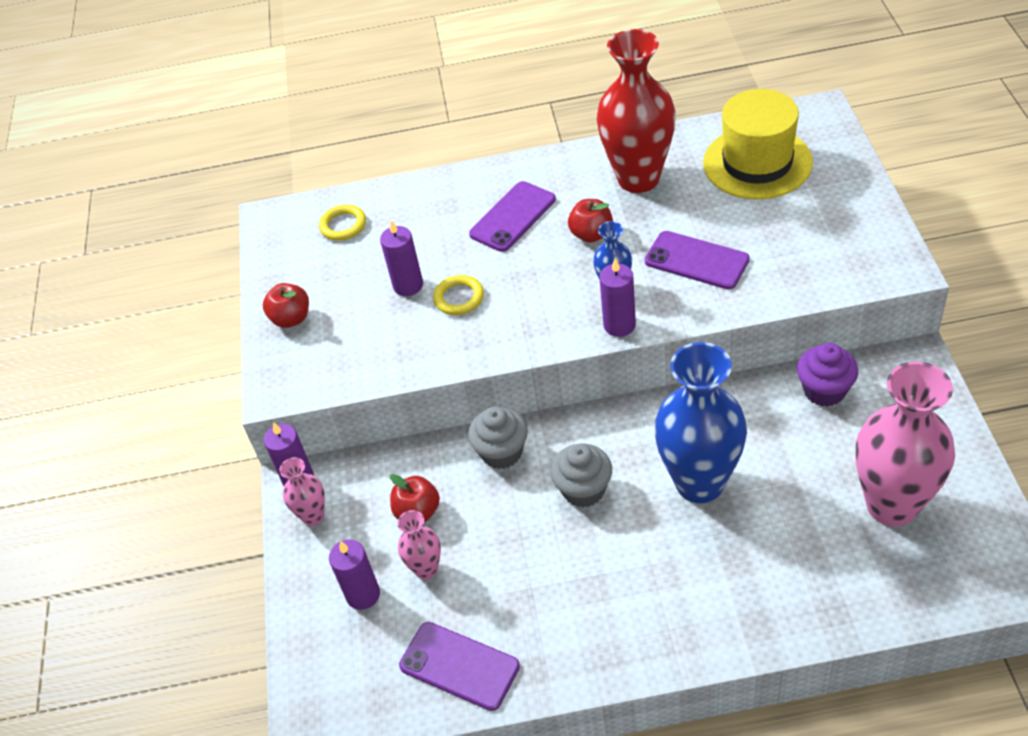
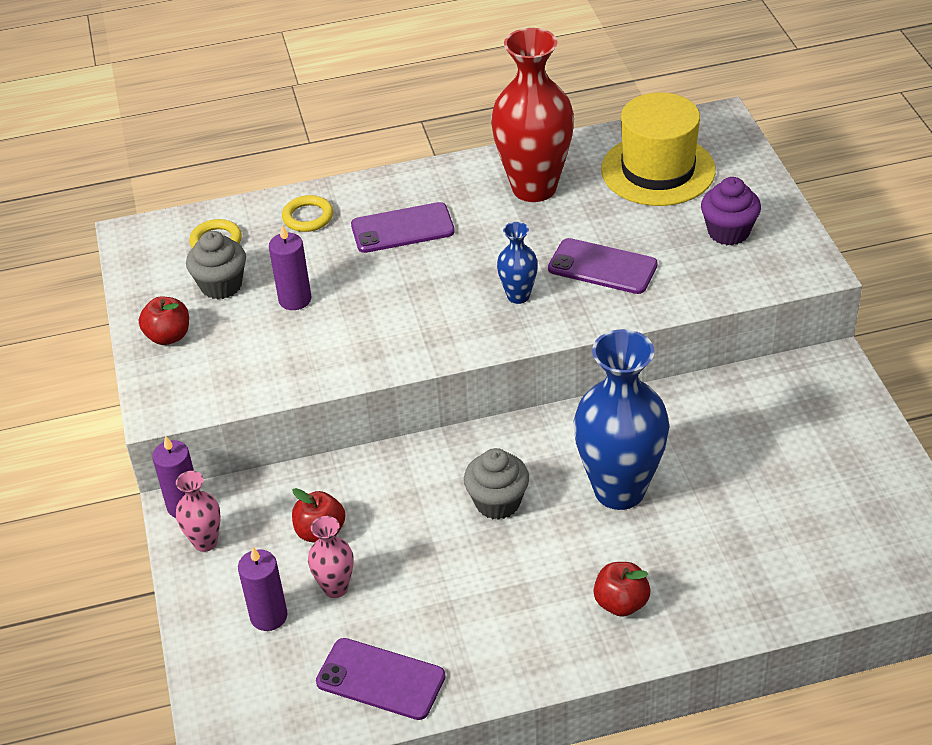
camera: 10 degrees left, 5 degrees down
(459, 298) = (352, 310): yellow ring -> yellow ring (308, 217)
(501, 452) = (406, 470): grey cupcake -> grey cupcake (221, 285)
(513, 217) = (402, 228): purple phone -> purple phone turned 45 degrees clockwise
(591, 234) = (489, 244): red apple -> red apple (621, 603)
(619, 325) = (527, 331): purple candle -> none
(824, 390) = (741, 396): purple cupcake -> purple cupcake (728, 232)
(892, 505) = (817, 502): pink vase -> none

